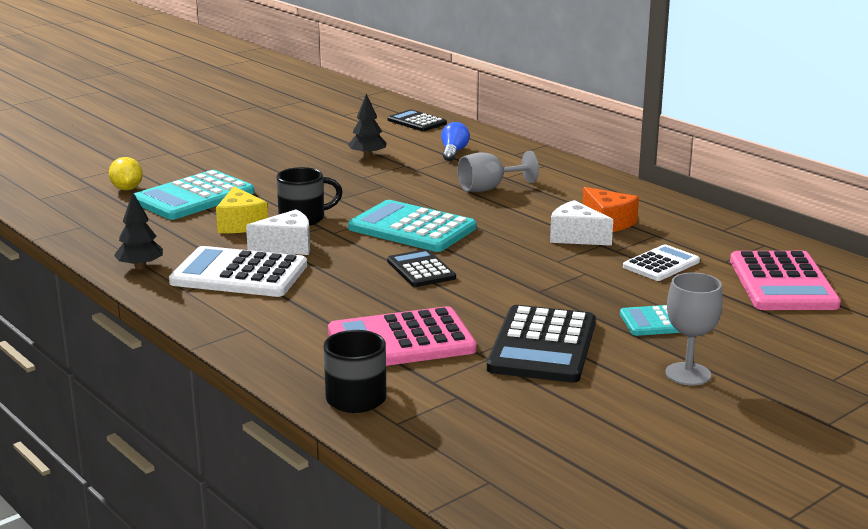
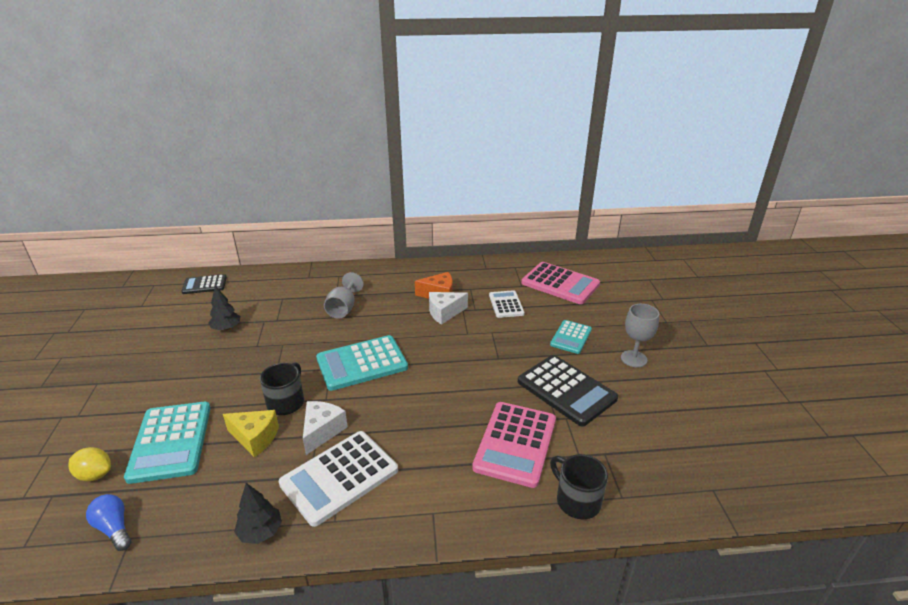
camera: 55 degrees left, 10 degrees up
(421, 270) = (425, 388): black calculator -> none
(453, 152) = (273, 295): blue light bulb -> blue light bulb (114, 528)

